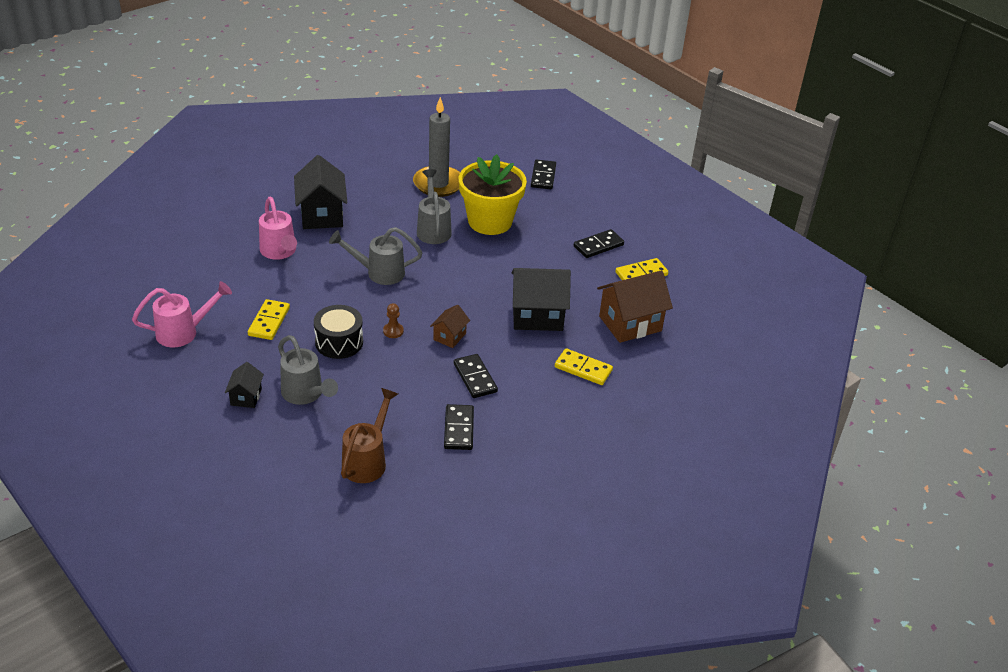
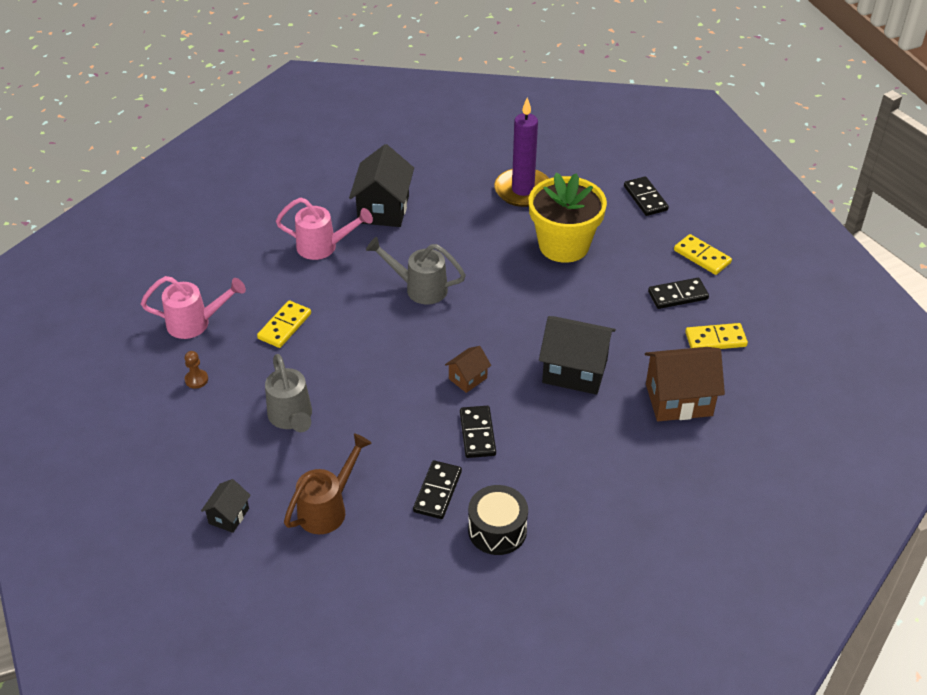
camera: 20 degrees right, 5 degrees up
(246, 397) = (231, 409): black house -> black house (229, 516)
(279, 252) = (324, 247): pink watering can -> pink watering can turned 75 degrees counterclockwise
(339, 342) = (348, 363): black drum -> black drum (497, 530)
(393, 331) = (409, 361): brown pawn -> brown pawn (196, 379)
(433, 229) = (497, 244): grey watering can -> none
(438, 184) = (523, 190): grey candle -> purple candle
(543, 176) = (645, 198): black domino -> black domino turned 45 degrees counterclockwise
(583, 369) = (603, 446): yellow domino -> yellow domino (702, 256)

